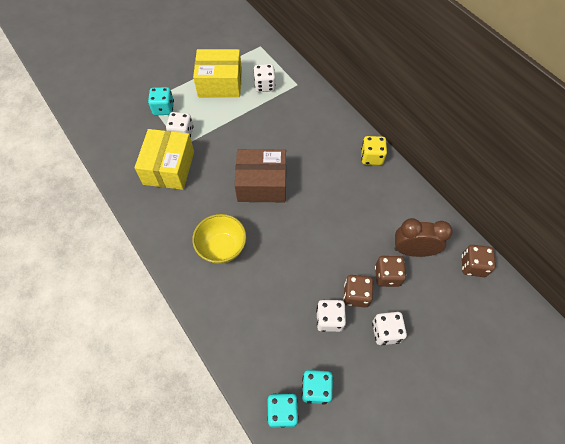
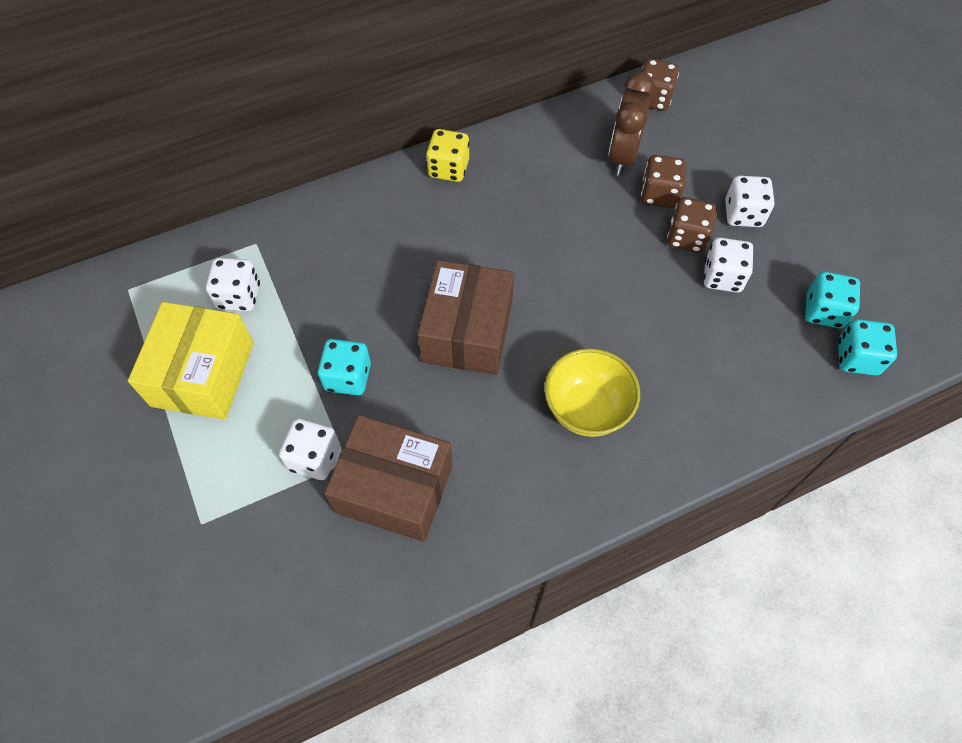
camera: 80 degrees left, 0 degrees up
(163, 108) = (234, 490): turquoise dice -> turquoise dice (348, 377)
(169, 168) = (394, 488): yellow box -> brown box

